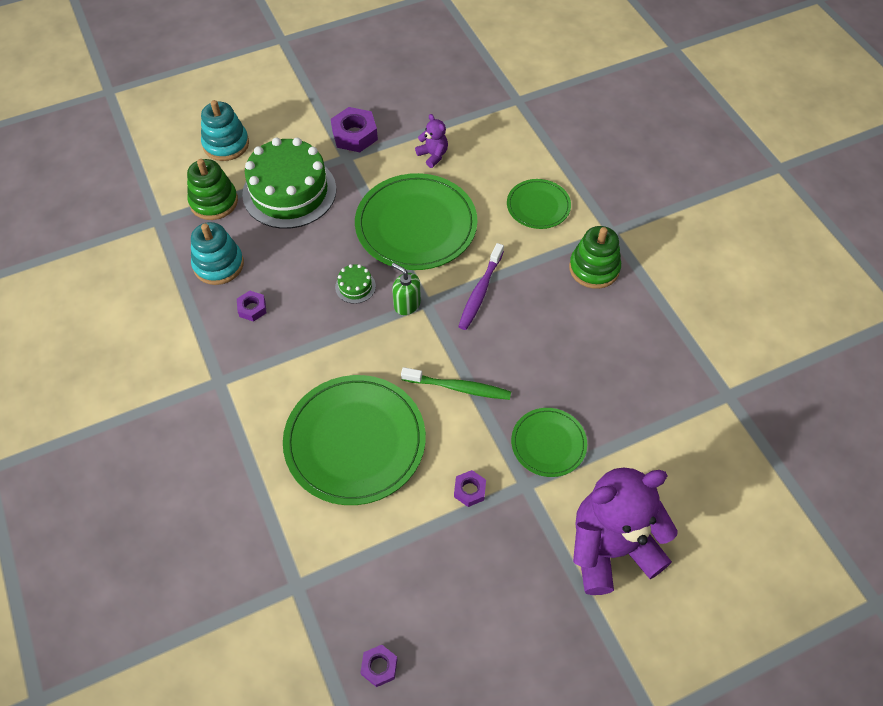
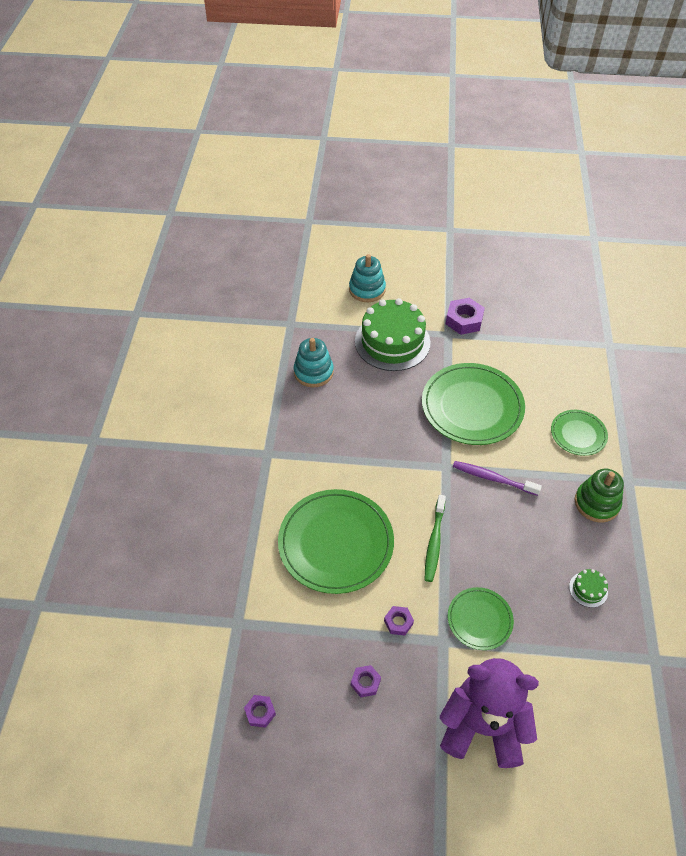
camera: 30 degrees right, 5 degrees down
(214, 202) = (335, 326): green stacking toy -> none
(252, 308) = (319, 413): purple nut -> purple nut (365, 682)
(355, 286) = (400, 431): green cake -> green cake (588, 589)
(407, 304) = (431, 461): green soap dispenser -> none
(433, 155) = (515, 360): purple teddy bear -> none
(458, 387) = (434, 542): green toothbrush -> green toothbrush turned 60 degrees clockwise
(480, 292) = (493, 478): purple toothbrush -> purple toothbrush turned 60 degrees clockwise

